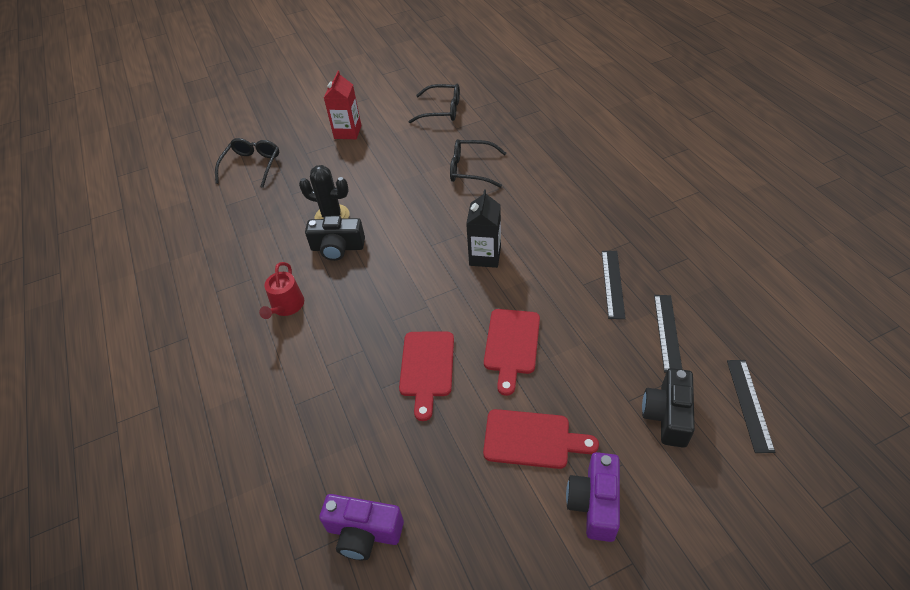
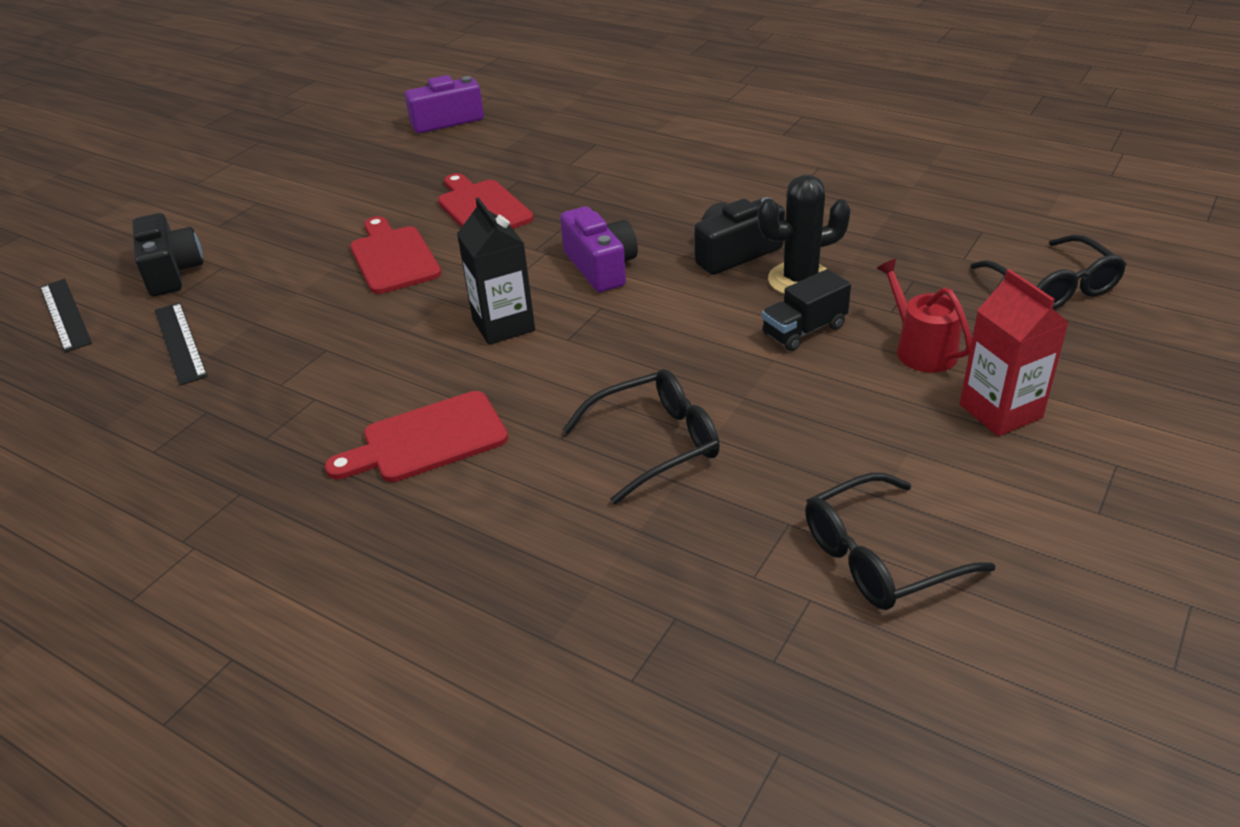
camera: 145 degrees right, 10 degrees down
(286, 306) = (712, 187): red watering can -> red watering can (921, 349)
(364, 190) = (804, 330): none -> black truck
(532, 439) = (324, 207): red cutting board -> red cutting board (427, 440)
(594, 503) = (241, 197): purple camera -> purple camera (601, 267)
(613, 283) = (278, 367): black ruler -> none

